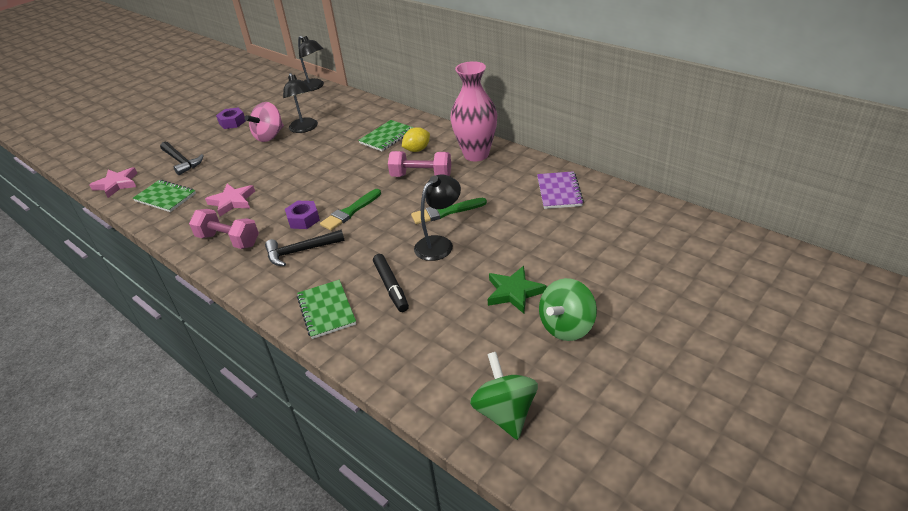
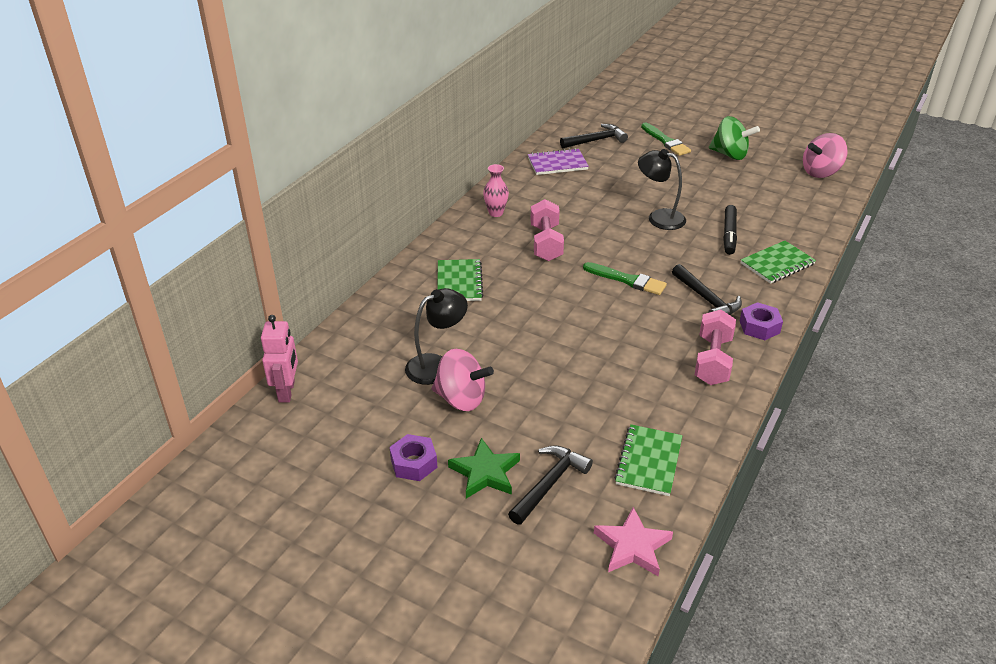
camera: 105 degrees left, 0 degrees up
(232, 201) = (637, 384): pink star -> none
(303, 219) = (653, 311): purple nut -> purple nut (759, 327)
(314, 87) = (287, 391): black lamp -> pink robot
(387, 137) = (459, 282): green notebook -> green notebook turned 60 degrees clockwise
(391, 287) = (729, 234): black marker -> black marker turned 135 degrees clockwise
(417, 150) = (489, 254): yellow lemon -> none
(446, 212) = (608, 220): green brush -> green brush (666, 141)
(476, 154) = (495, 213): pink vase -> pink vase, size x0.49
(505, 413) = (820, 172): green spinning top -> pink spinning top
(514, 292) = (705, 177): green star -> green star (485, 472)
(610, 221) = (596, 140): none -> black hammer

